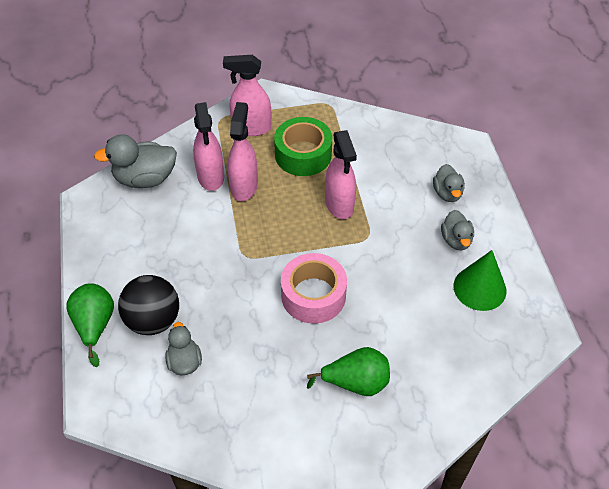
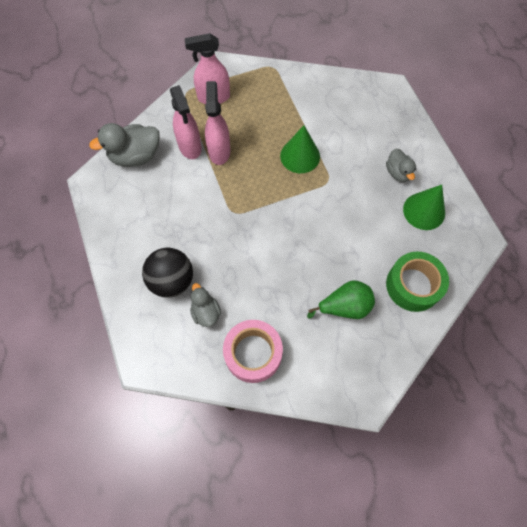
camera: 10 degrees left, 15 degrees up
(95, 325) = (125, 293): green pear -> none
(303, 154) = (261, 115): green tape -> green tape (413, 285)
(313, 295) = (296, 238): pink tape -> pink tape (253, 353)
(339, 205) = (300, 156): pink spray bottle -> green cone
(447, 193) = (383, 133): grey duck -> none

